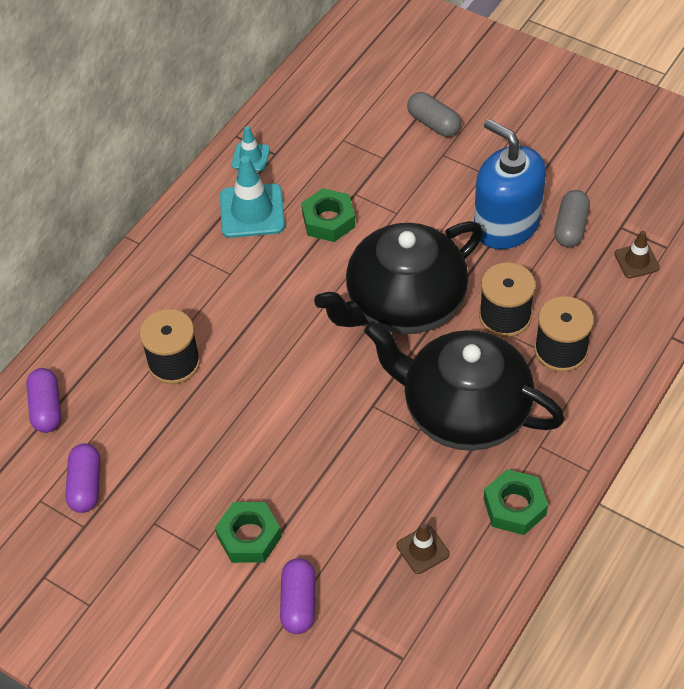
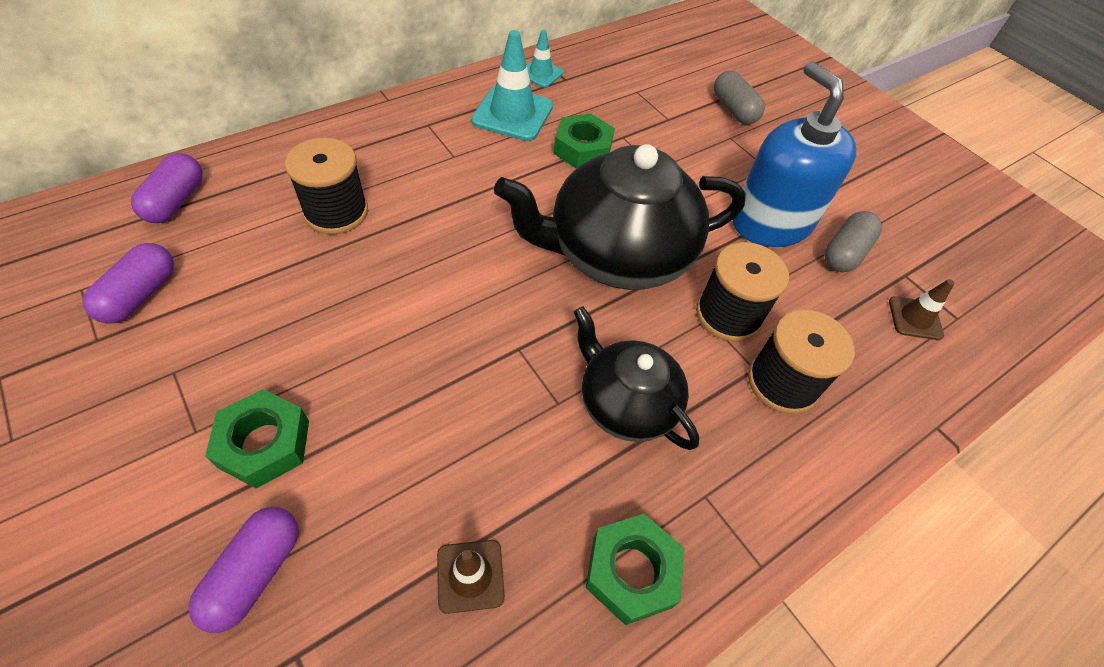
camera: 15 degrees right, 0 degrees up
(464, 410) = (626, 403): black teapot -> black teapot, size x0.59

